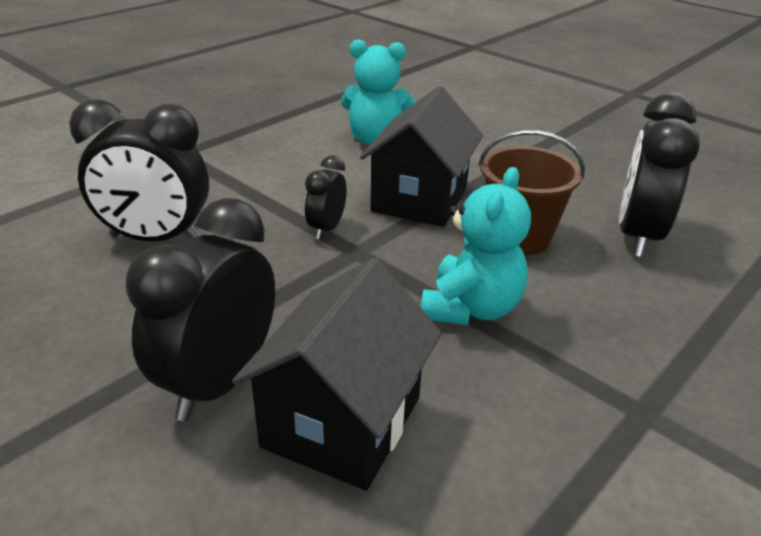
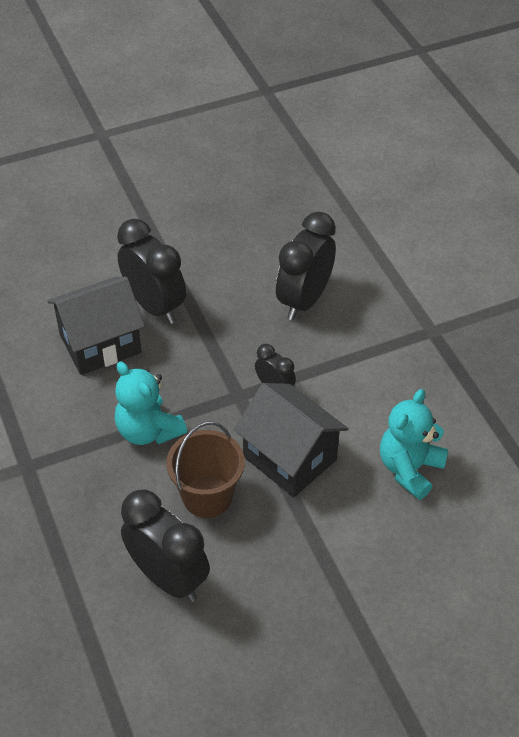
camera: 115 degrees right, 15 degrees up
(342, 421) = (100, 344): black house -> black house turned 75 degrees counterclockwise

